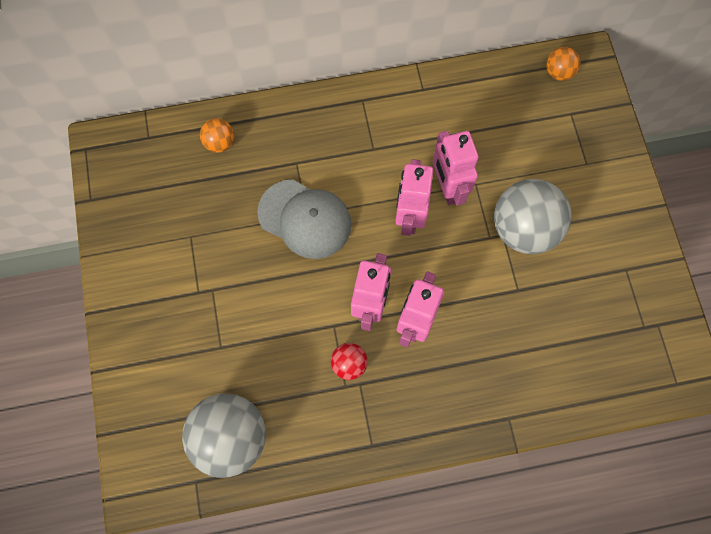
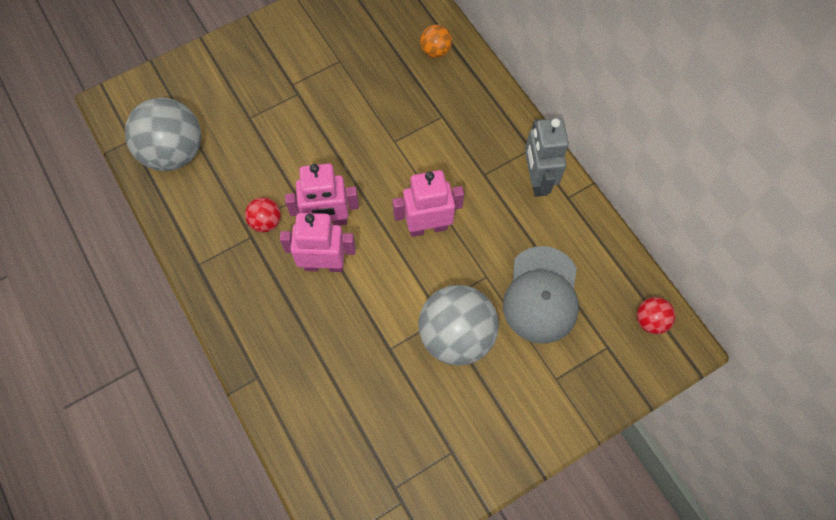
camera: 70 degrees right, 5 degrees down
(305, 219) = (390, 141): grey cap -> grey cap (541, 295)
(396, 107) = (537, 180): none -> grey robot
(448, 187) = (471, 252): pink robot -> none
(558, 72) = (650, 321): orange ball -> red ball

